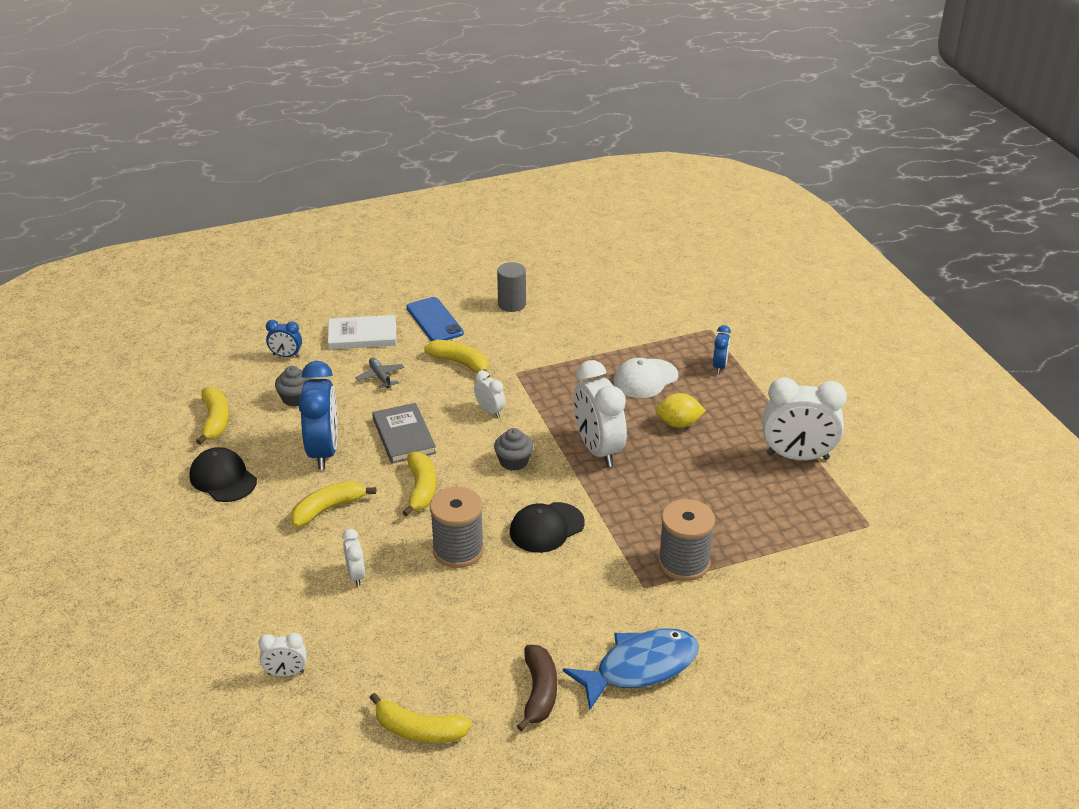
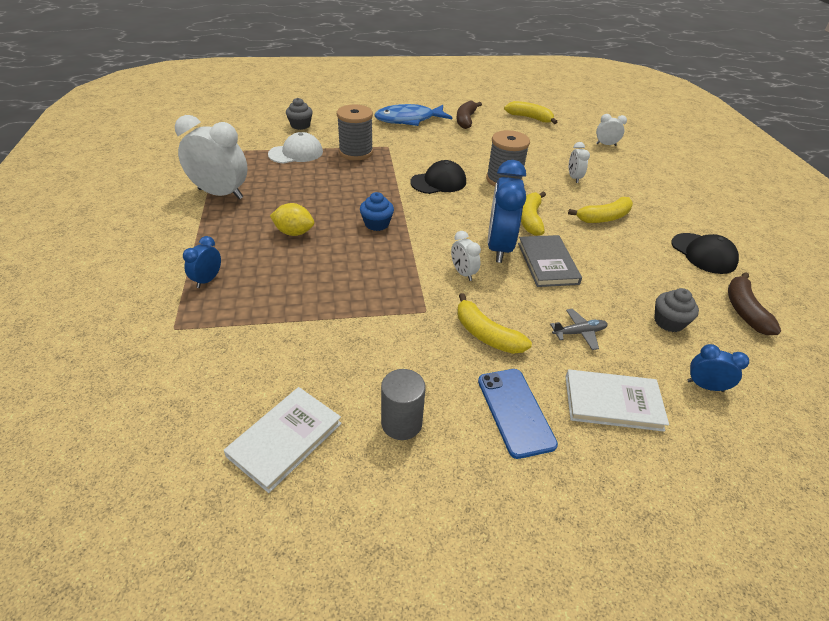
camera: 170 degrees left, 5 degrees up
(215, 421) = (744, 310): yellow banana -> brown banana
(324, 451) = (620, 262): blue clock -> blue clock (499, 247)
(380, 377) = (579, 333): grey plane -> grey plane turned 90 degrees counterclockwise
(513, 461) = (451, 226): grey cupcake -> grey cupcake (300, 125)
(582, 287) = (285, 439): none -> white book
(598, 450) = (376, 224): white clock -> blue cupcake
(645, 379) = (294, 279): white cap -> white cap (296, 153)

